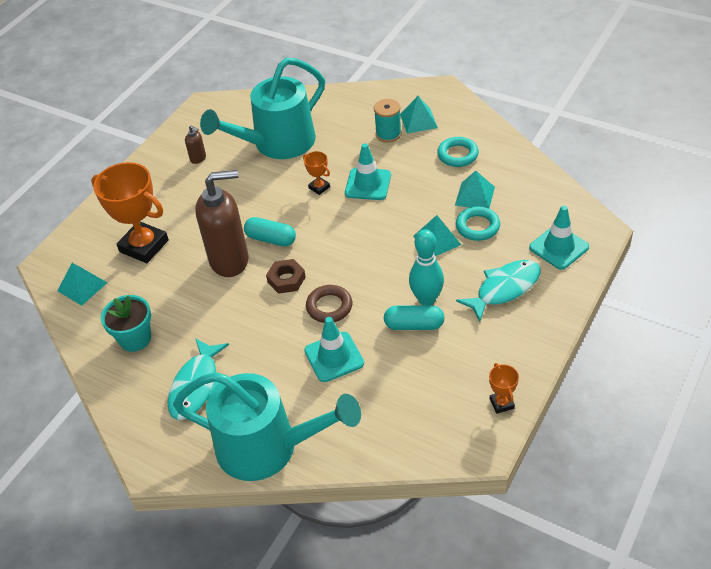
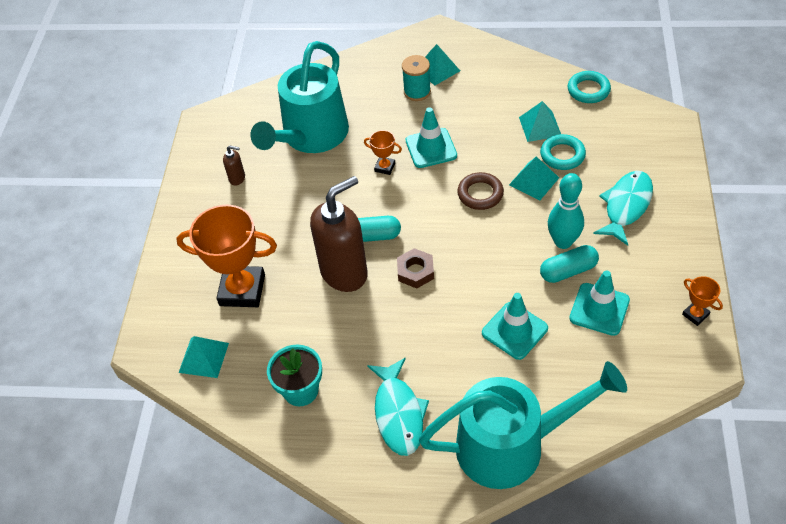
camera: 25 degrees left, 5 degrees up
(329, 307) = (476, 283): brown ring -> brown ring (480, 194)
(457, 155) = (497, 91): turquoise ring -> turquoise ring (588, 90)
(559, 247) = (647, 150): turquoise traffic cone -> turquoise traffic cone (599, 309)

